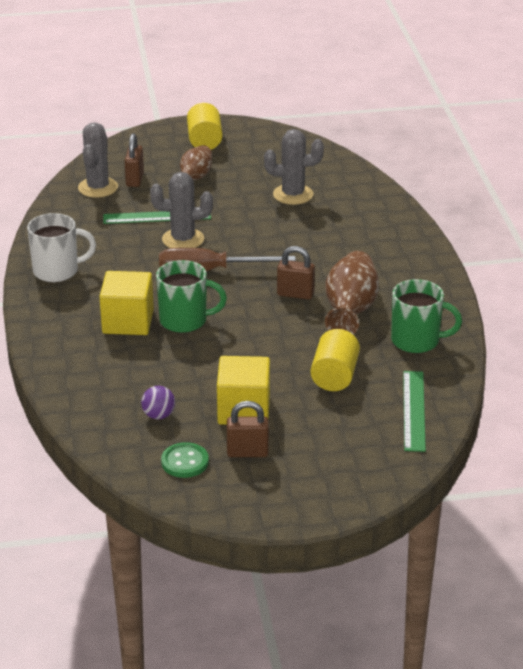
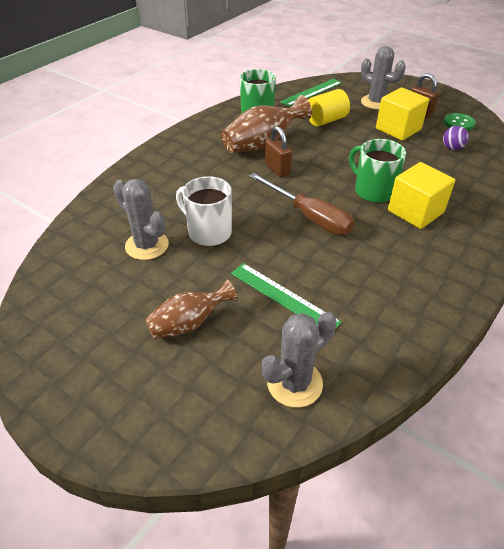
camera: 135 degrees left, 10 degrees up
(57, 271) = (436, 291): white mug -> white mug (208, 232)
(134, 179) = (243, 367): brown padlock -> none
(183, 239) = (292, 257): grey cactus -> grey cactus (376, 102)
(204, 141) = (98, 378): yellow cylinder -> none

